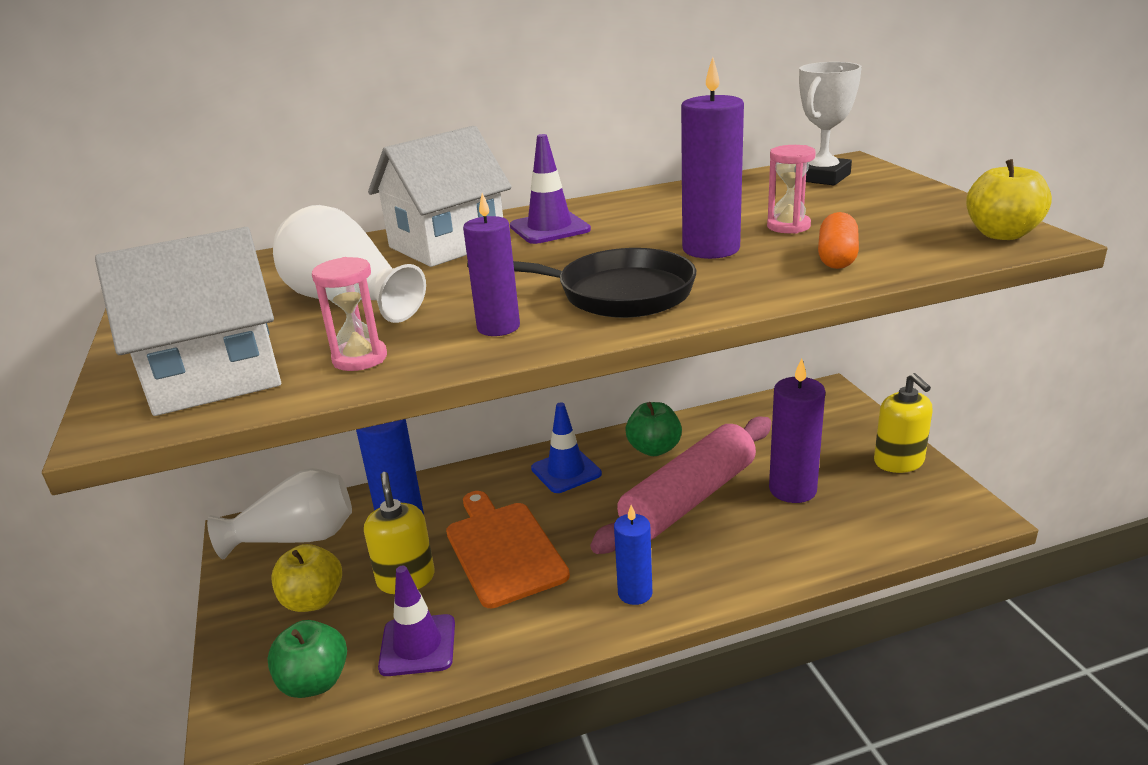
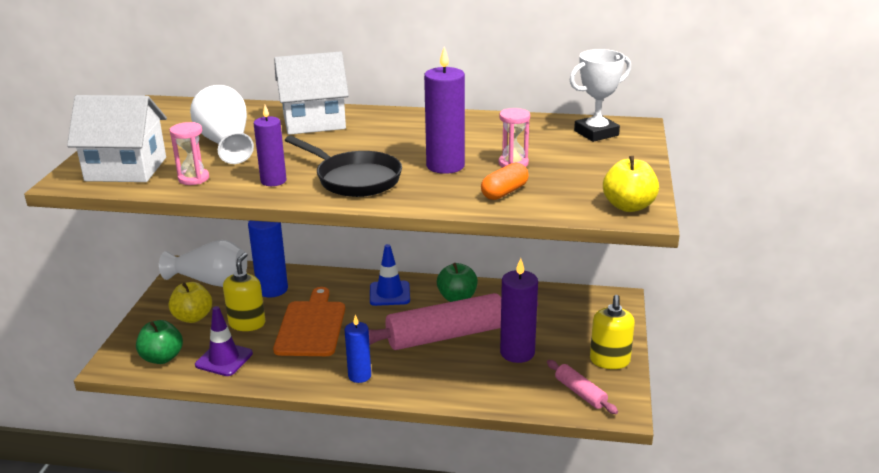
camera: 25 degrees right, 0 degrees up
(549, 228) = (381, 126): purple traffic cone -> none
(912, 511) = (580, 393): none -> pink rolling pin

